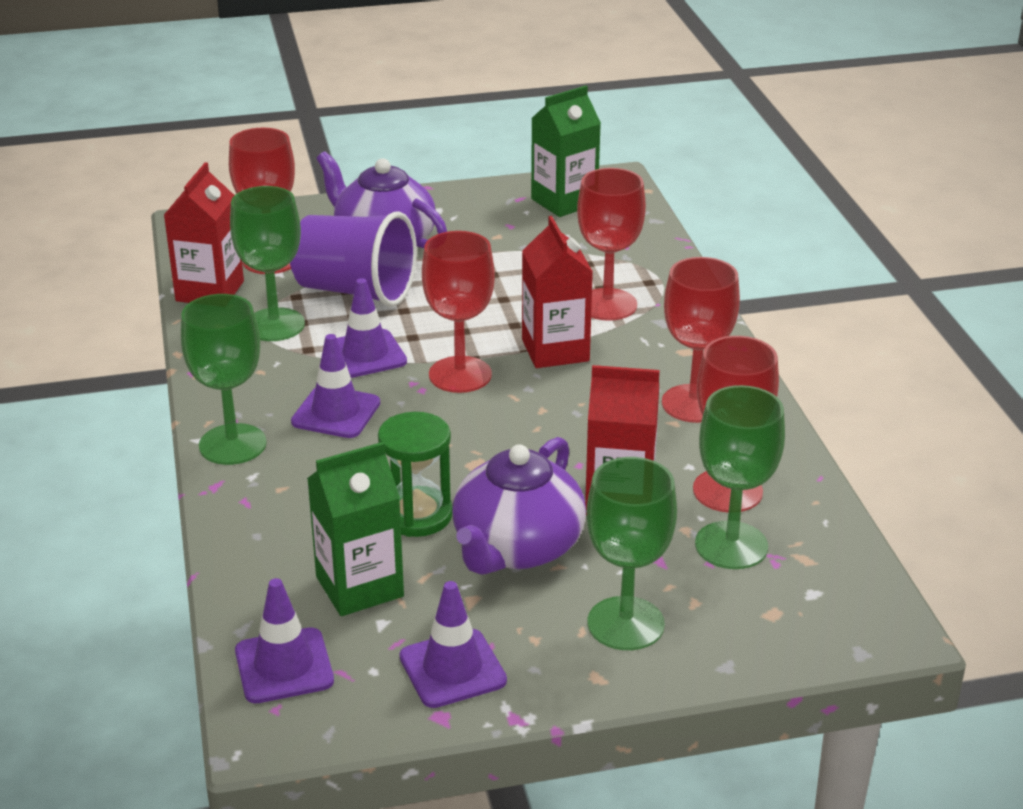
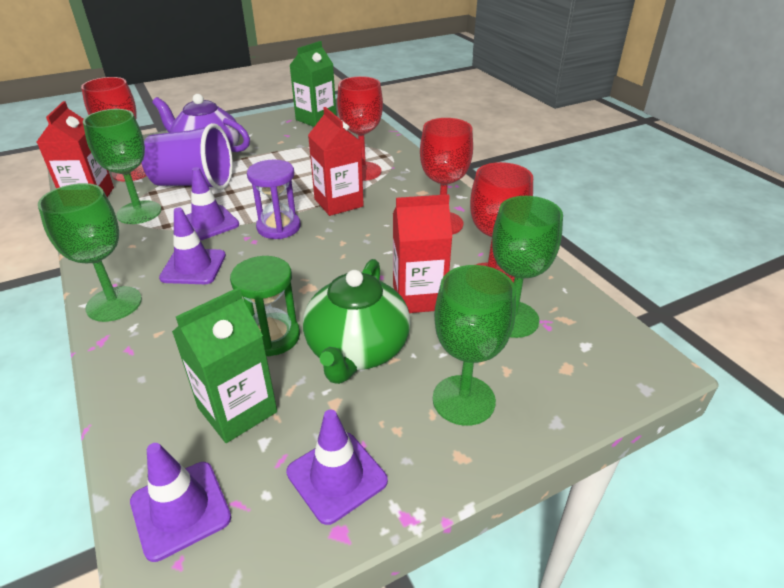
camera: 15 degrees left, 5 degrees up
(460, 375) = (278, 227): red goblet -> purple hourglass
(517, 548) = (357, 350): purple teapot -> green teapot

